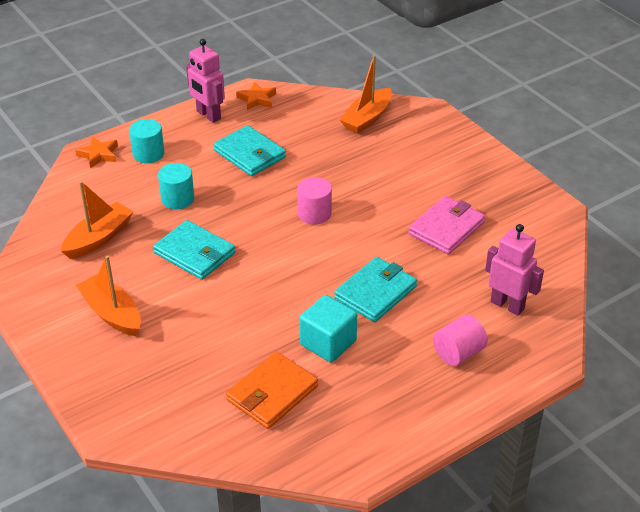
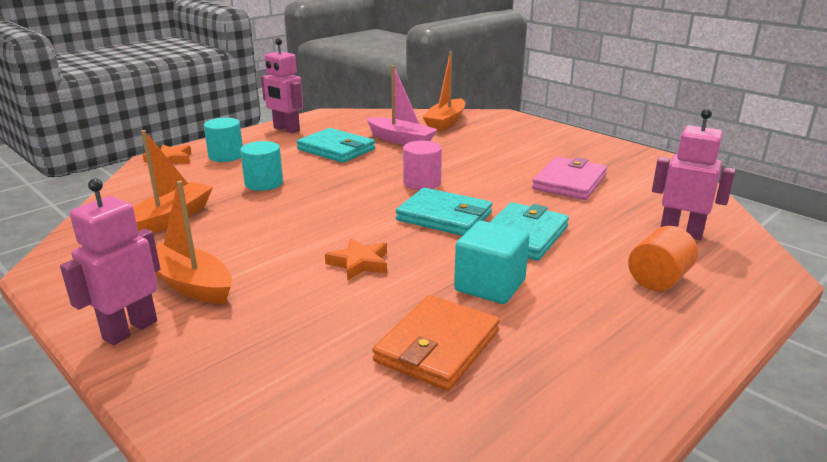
camera: 10 degrees left, 15 degrees down
(71, 351) = (130, 330): none -> pink robot
(195, 253) = (292, 222): turquoise wallet -> turquoise wallet (444, 216)
(257, 99) = (333, 118): orange star -> orange star (359, 263)
(313, 145) = (400, 140): none -> pink boat
(458, 353) = (658, 279): pink cylinder -> orange cylinder

